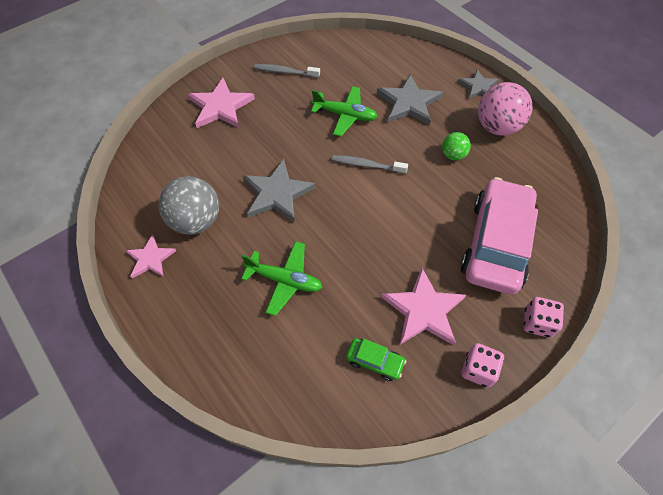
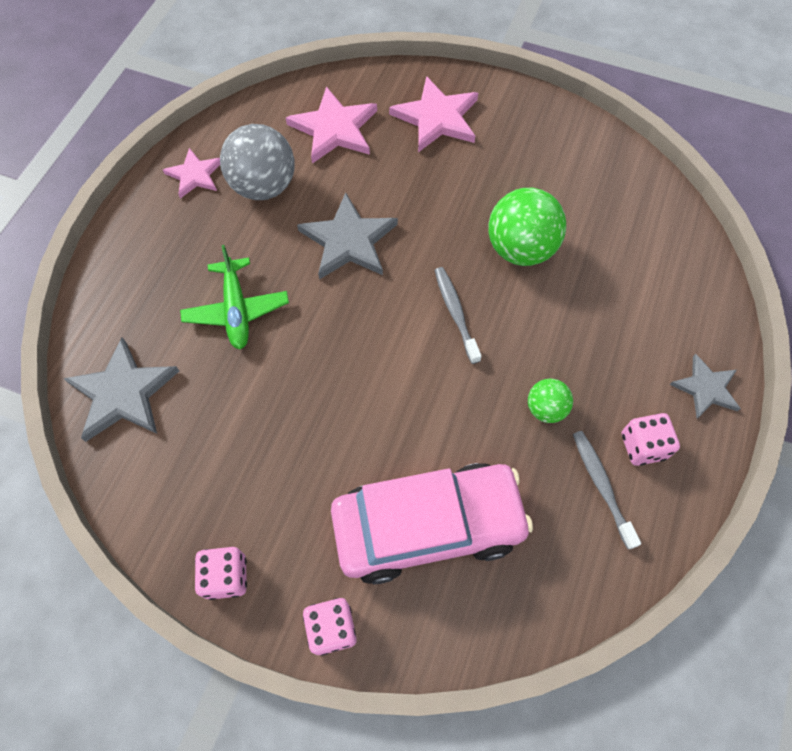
camera: 60 degrees right, 5 degrees up
(285, 72) = (543, 149): grey toothbrush -> grey toothbrush (601, 486)
(345, 115) = (520, 249): green plane -> green ball
(375, 361) = (181, 453): green car -> none
(408, 103) = (600, 312): grey star -> grey star (123, 393)
(423, 310) = (276, 477): pink star -> pink star (334, 129)
(497, 127) = (643, 446): pink ball -> pink dice

